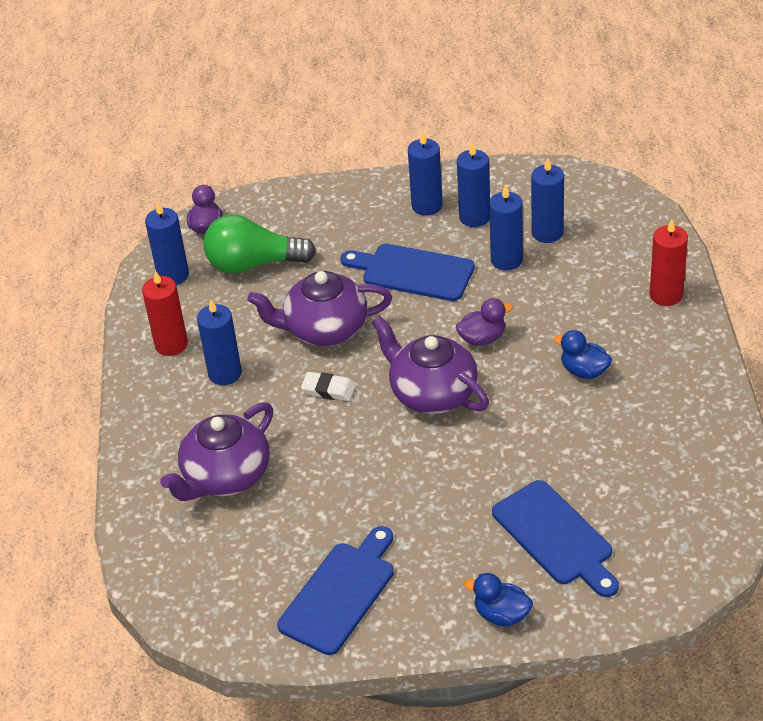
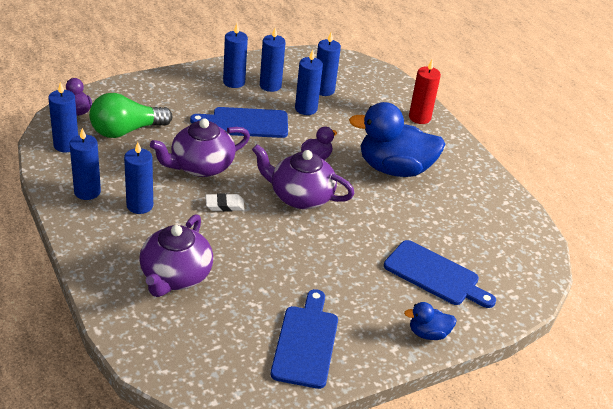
camera: 30 degrees left, 5 degrees down
(171, 344) = (87, 192): red candle -> blue candle
(584, 371) = (394, 169): blue duck -> blue duck, size x2.19

